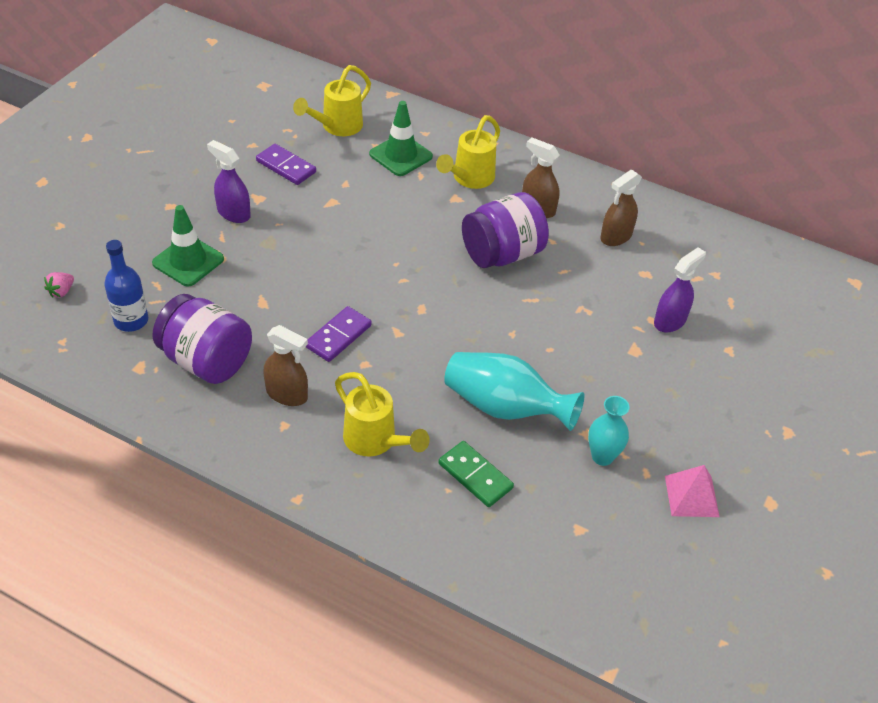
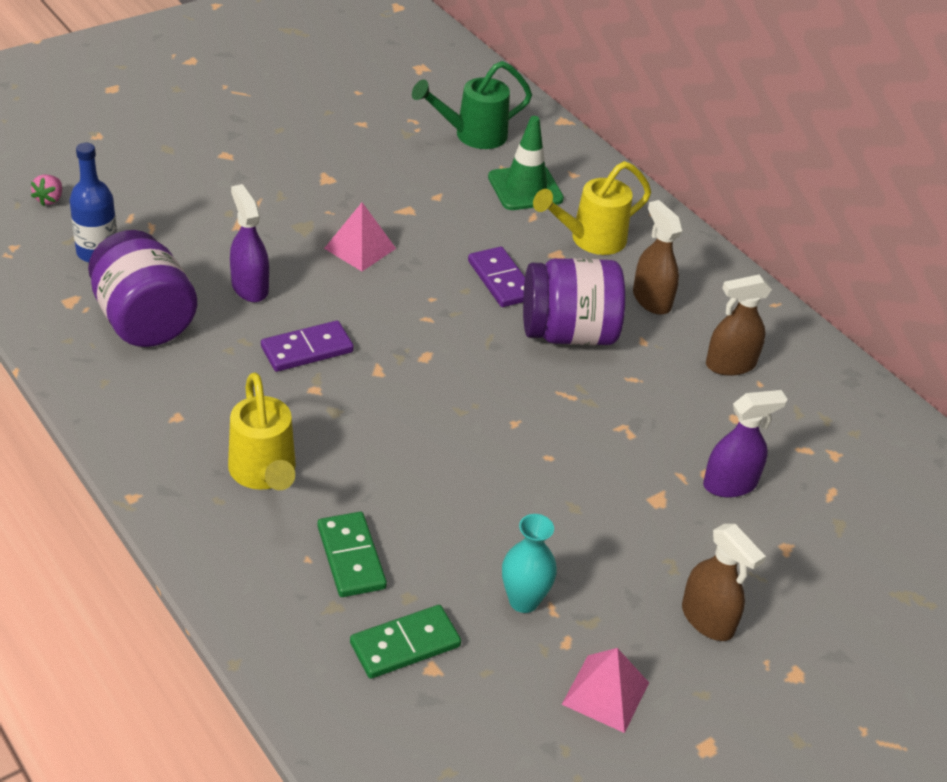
camera: 25 degrees right, 5 degrees down
(61, 291) = (49, 199): pink strawberry -> pink strawberry turned 45 degrees counterclockwise
(188, 261) = (202, 215): green traffic cone -> none
(233, 213) = (288, 184): purple spray bottle -> purple spray bottle (249, 287)
(286, 166) = (382, 157): purple domino -> purple domino (501, 280)
(287, 394) = (204, 387): brown spray bottle -> brown spray bottle (707, 620)
(320, 244) = (360, 248): none -> pink pyramid
(336, 127) = (472, 135): yellow watering can -> green watering can
(504, 407) = (443, 498): turquoise vase -> none
(551, 521) = (405, 645): none -> green domino

